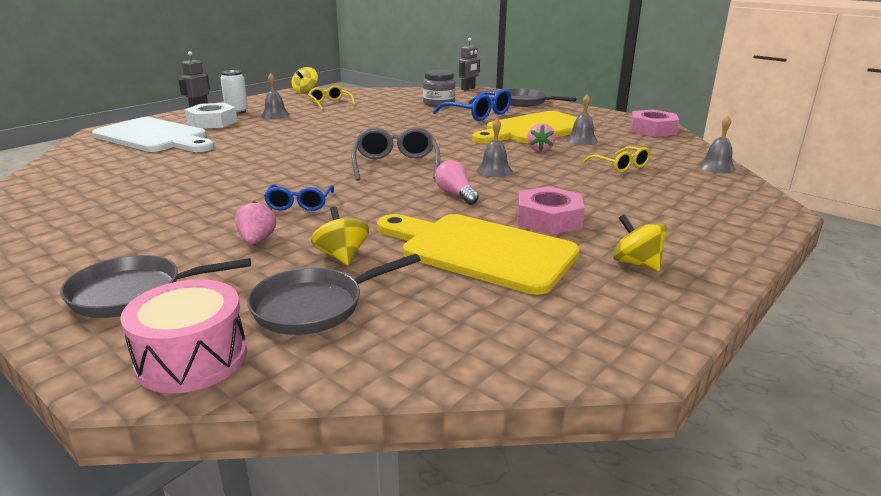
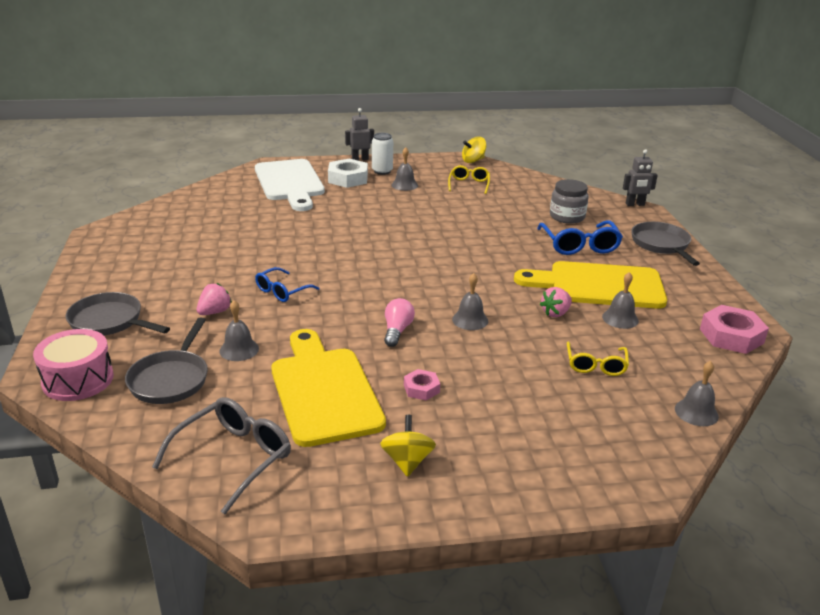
camera: 40 degrees right, 5 degrees up
(314, 306) = (171, 379): grey pan -> grey pan turned 90 degrees counterclockwise
(342, 256) = (239, 349): yellow spinning top -> grey bell
(396, 165) = (404, 280): grey glasses -> grey glasses (232, 459)
(549, 219) = (421, 389): pink nut -> pink nut, size x0.55

